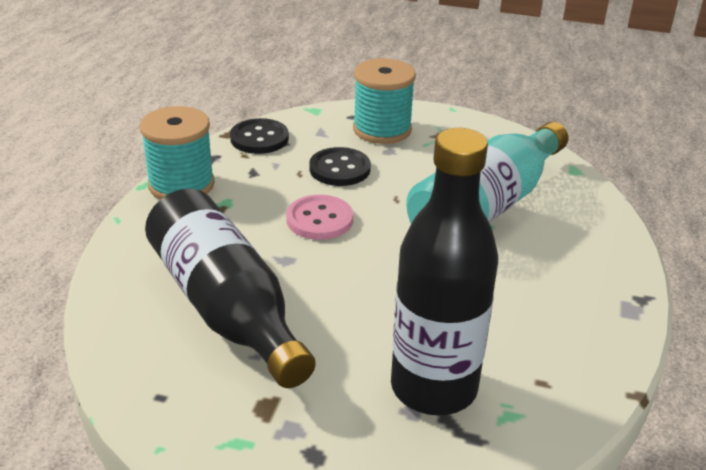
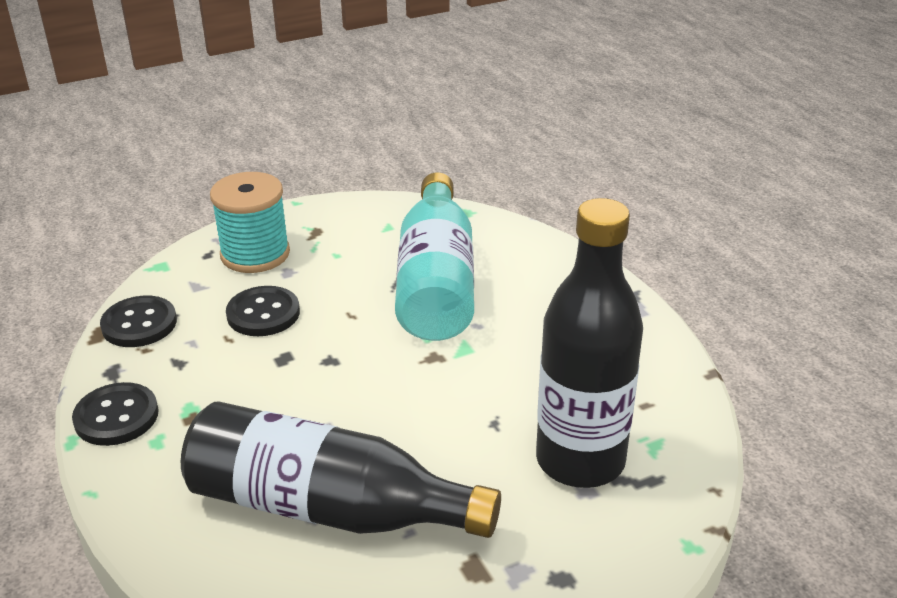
camera: 40 degrees left, 0 degrees up
(181, 185) = (116, 416): turquoise spool -> black button
(319, 219) = (306, 373): pink button -> none

